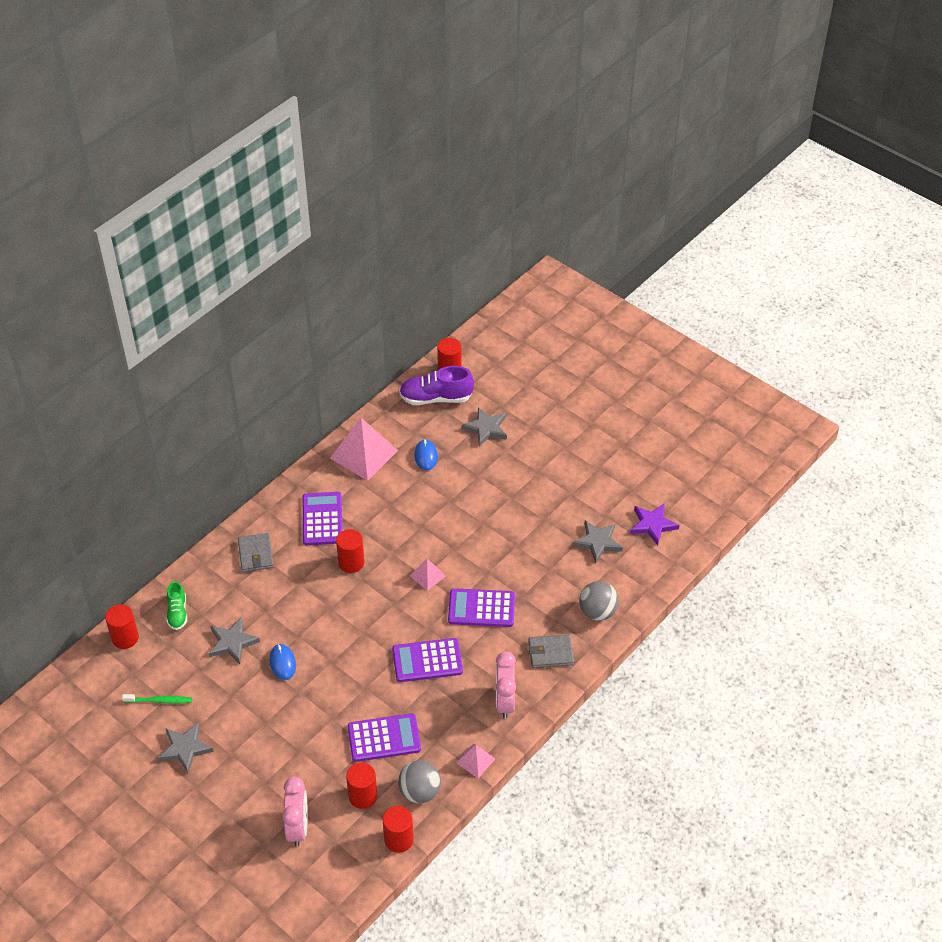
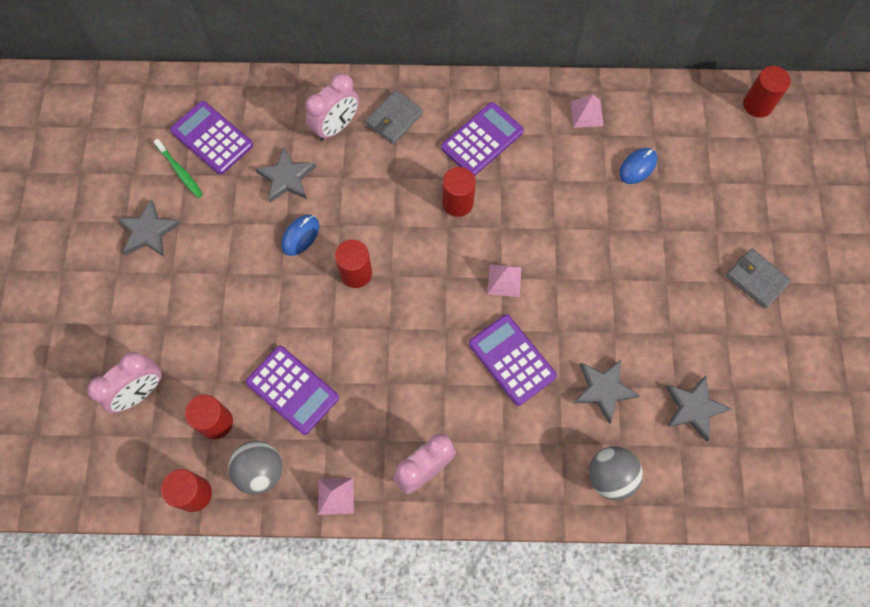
camera: 50 degrees right, 20 degrees up
(125, 638) = (220, 93): red cylinder -> red cylinder (356, 273)
(177, 613) = (279, 110): green shoe -> none
(226, 590) = (336, 127): none -> pink clock
(364, 454) = (586, 113): pink pyramid -> pink pyramid, size x0.50
(427, 661) = (409, 359): purple calculator -> purple calculator (212, 138)
(436, 398) = (713, 120): purple shoe -> none
(486, 428) = (724, 192): grey star -> grey star (603, 389)
(550, 653) = (519, 468): grey wallet -> grey wallet (756, 279)
(652, 525) = (769, 447): purple star -> none

